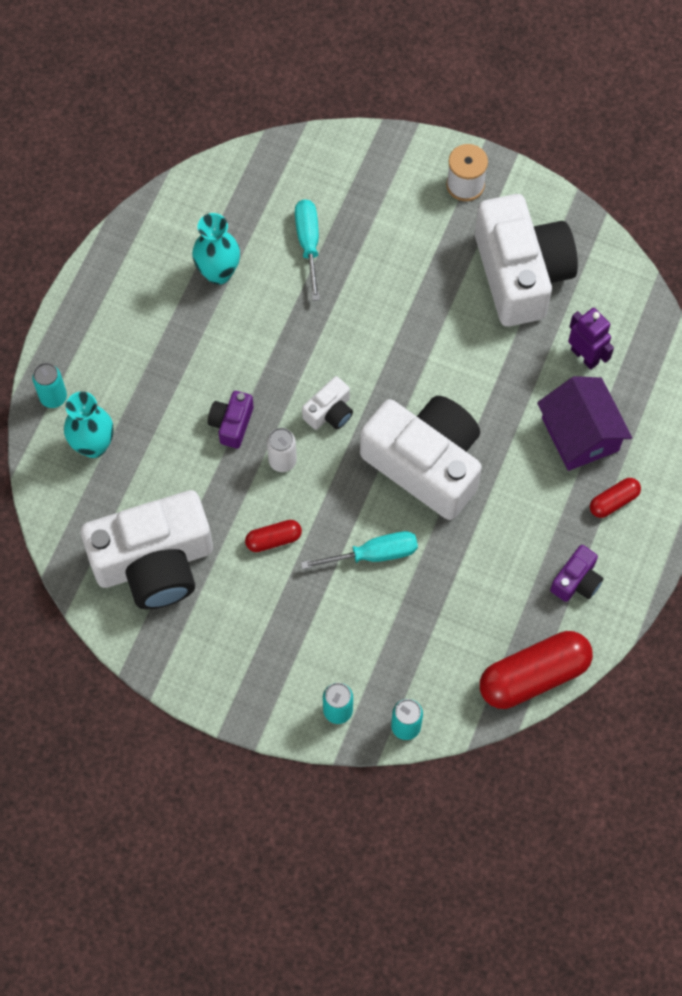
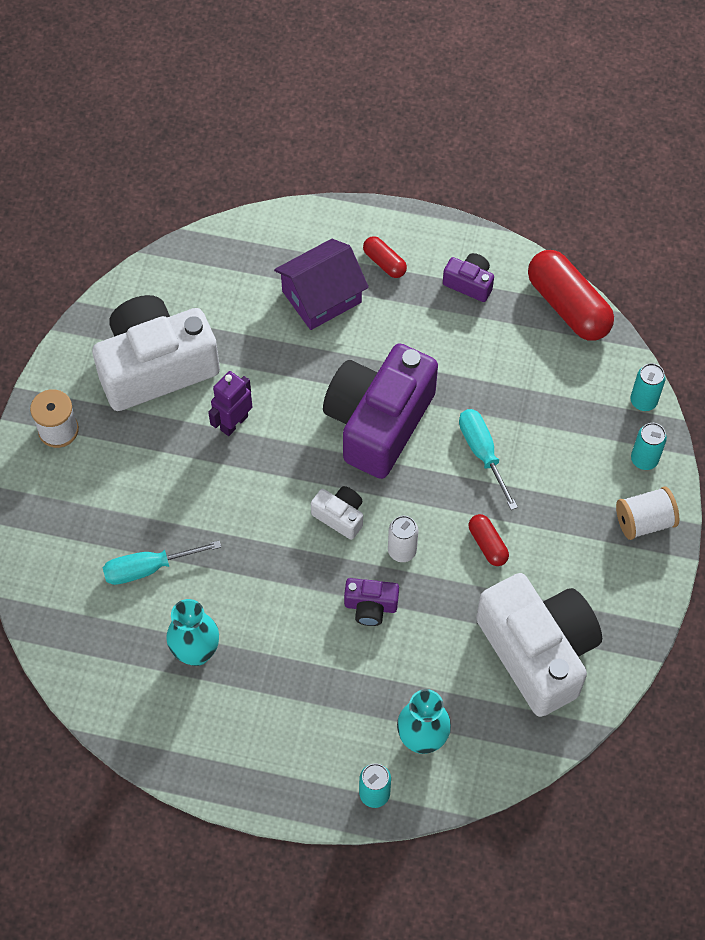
camera: 100 degrees left, 5 degrees down
(268, 693) = (644, 521): none -> white spool
(425, 464) = (378, 422): white camera -> purple camera
(585, 356) = (238, 302): purple robot -> purple robot (234, 423)

